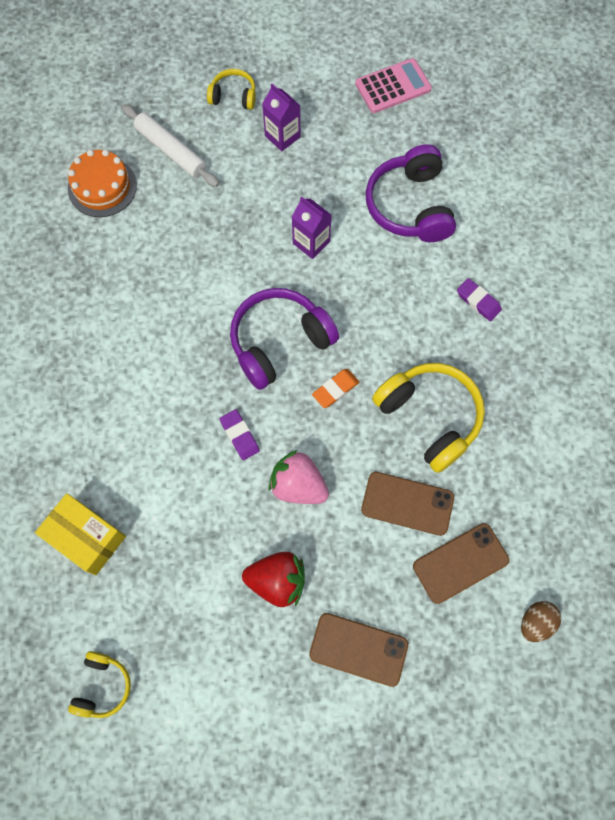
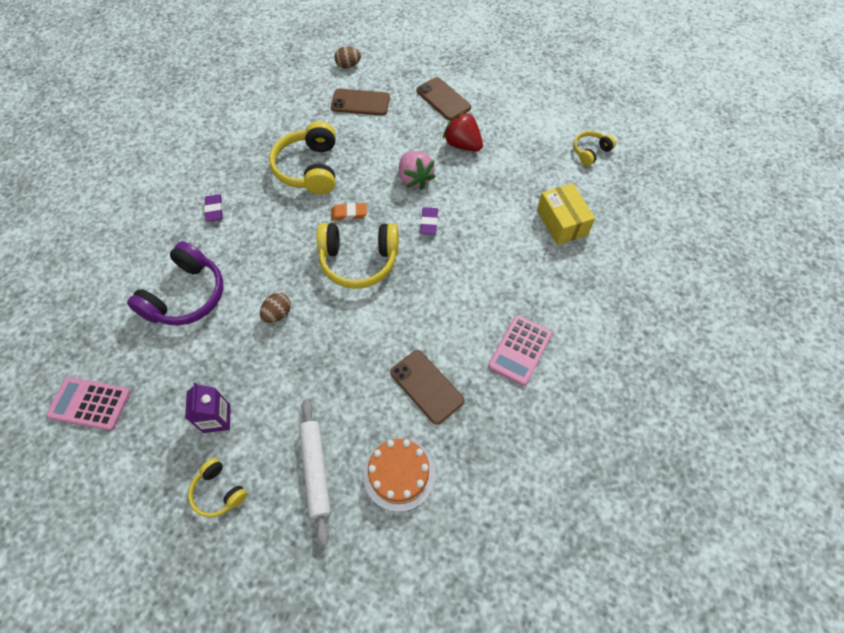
camera: 145 degrees left, 10 degrees down
(56, 351) = (520, 350): none -> pink calculator
(279, 342) = (359, 261): purple headphones -> yellow headphones
(311, 242) = (278, 314): purple carton -> brown egg
(407, 503) = (362, 139): brown phone -> brown phone (426, 386)

